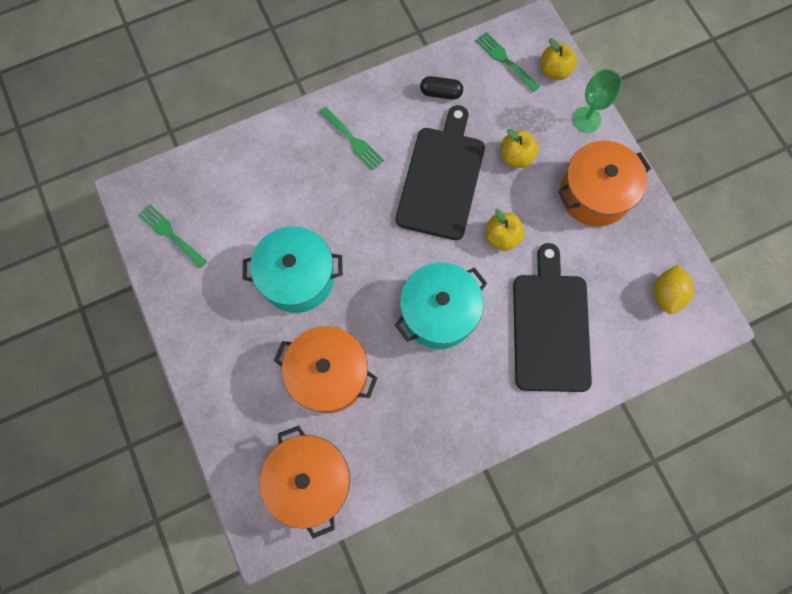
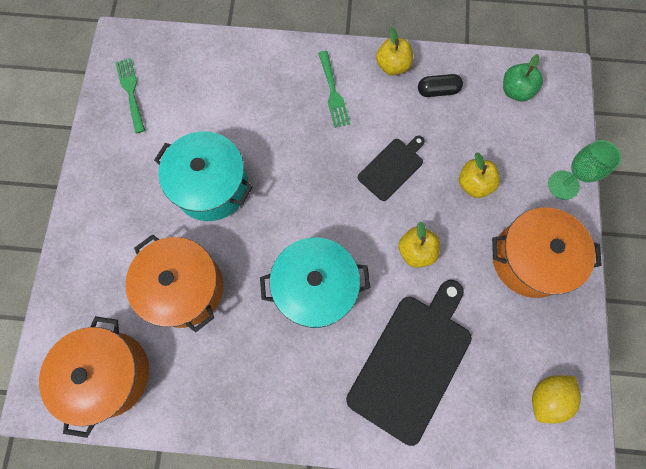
camera: 30 degrees right, 0 degrees up
(441, 93) = (437, 91): black capsule -> black capsule turned 45 degrees counterclockwise
(441, 178) = (392, 167): black cutting board -> black cutting board, size x0.53
(505, 60) = (515, 91): green fork -> green apple
(554, 71) = (558, 124): yellow apple -> yellow apple (392, 66)

